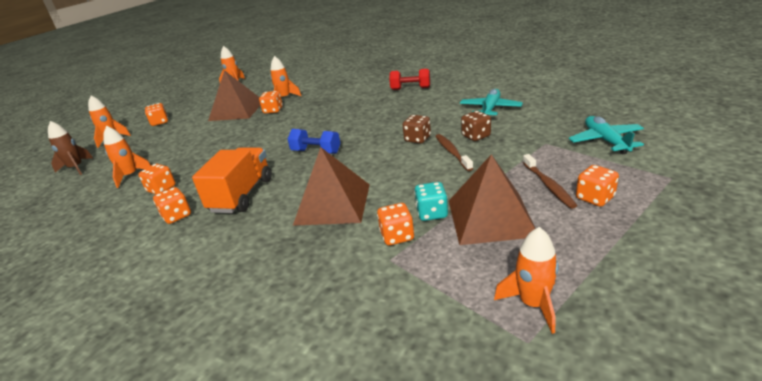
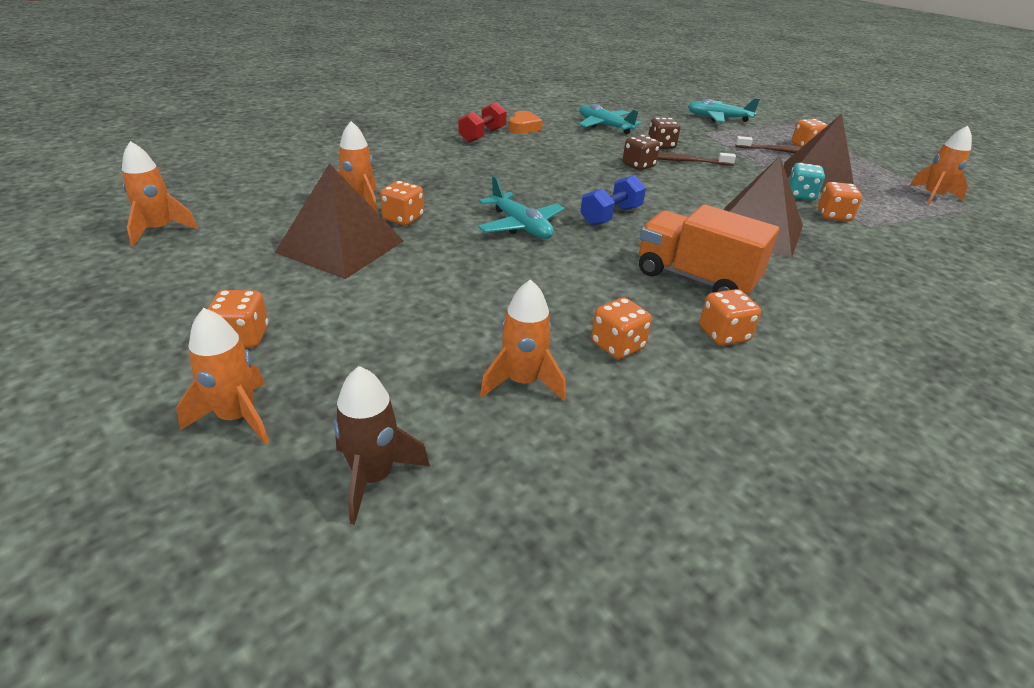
camera: 75 degrees left, 5 degrees up
(283, 134) = (520, 226): none -> turquoise plane
(443, 92) = (523, 127): none -> orange heart

